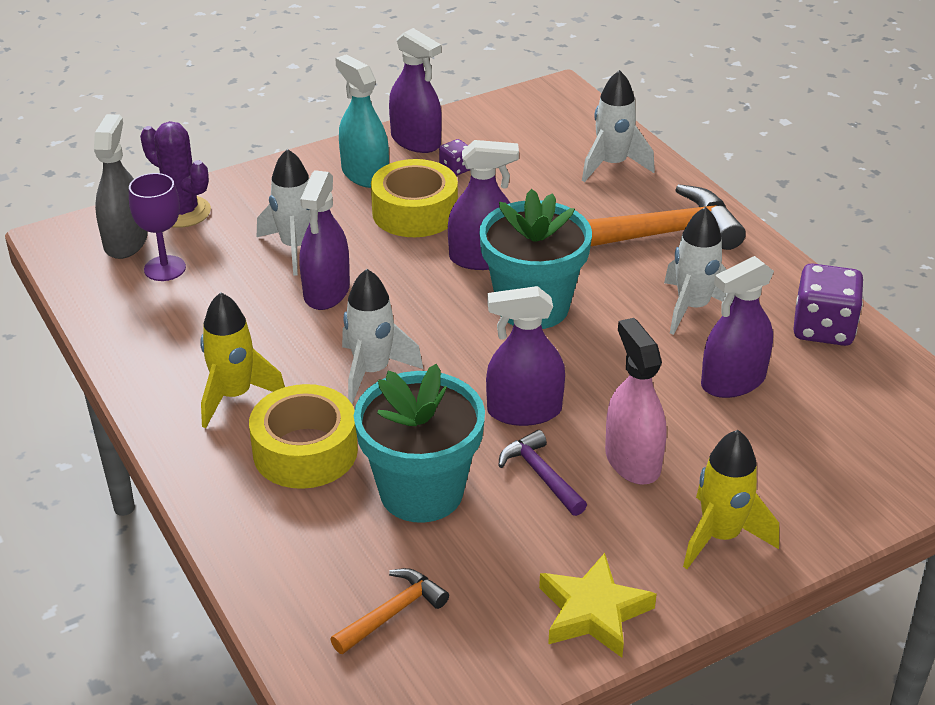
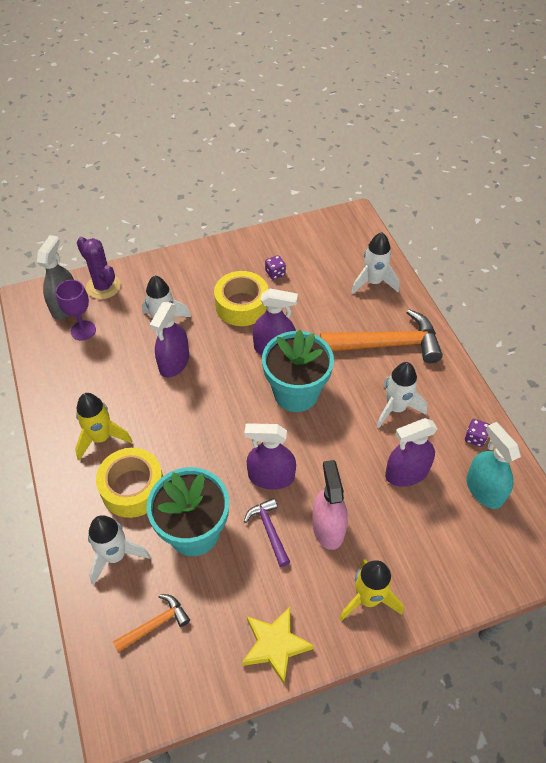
camera: 10 degrees right, 15 degrees up
(365, 174) = (218, 270): turquoise spray bottle -> turquoise spray bottle (484, 489)
(372, 372) = (187, 431): white rocket -> white rocket (115, 555)
(416, 141) = (256, 247): purple spray bottle -> none
(823, 328) = (475, 438): purple dice -> purple dice, size x0.51

